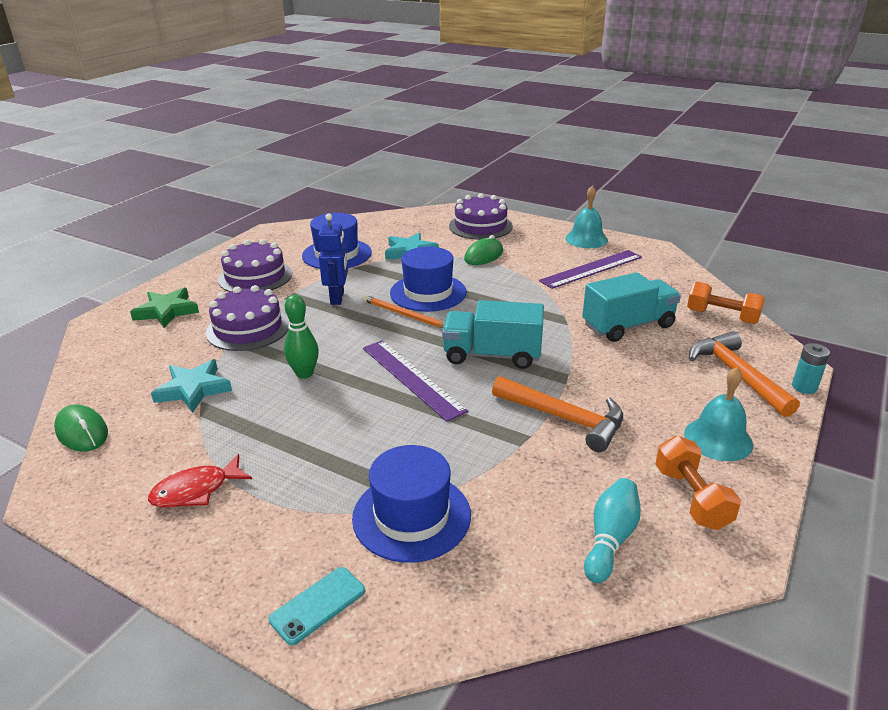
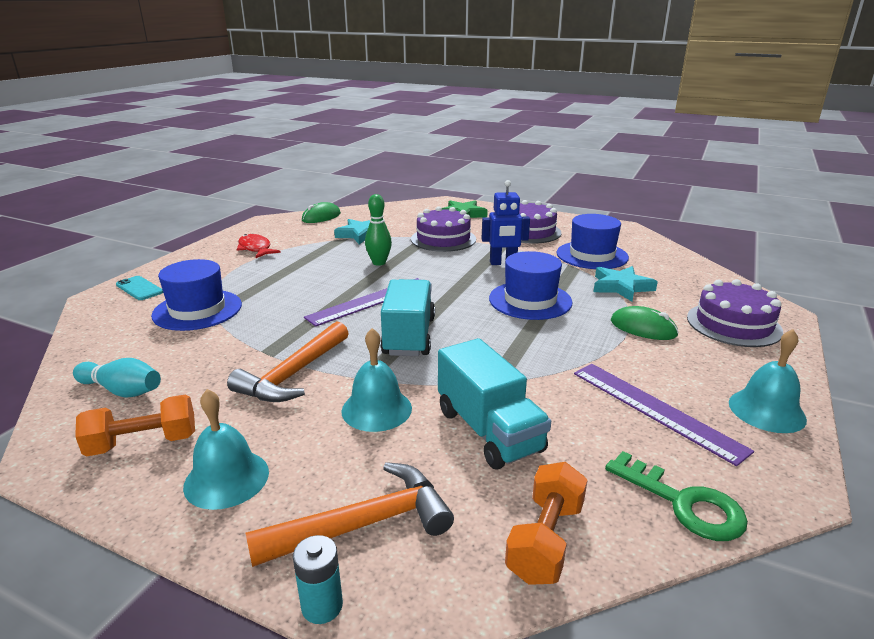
camera: 85 degrees right, 5 degrees down
(404, 315) = (480, 292): orange pencil -> none
(612, 371) = (376, 409): none -> turquoise bell
(677, 276) = (683, 503): none -> green key

